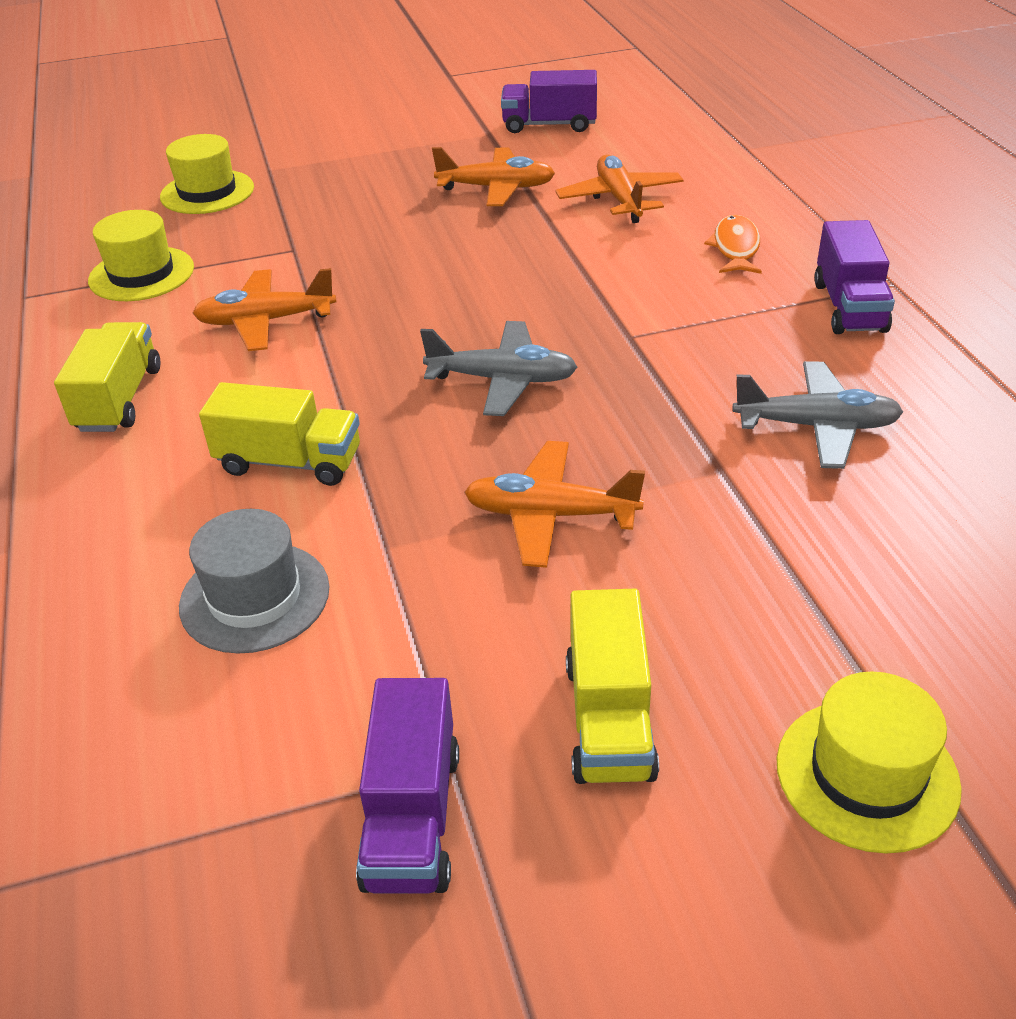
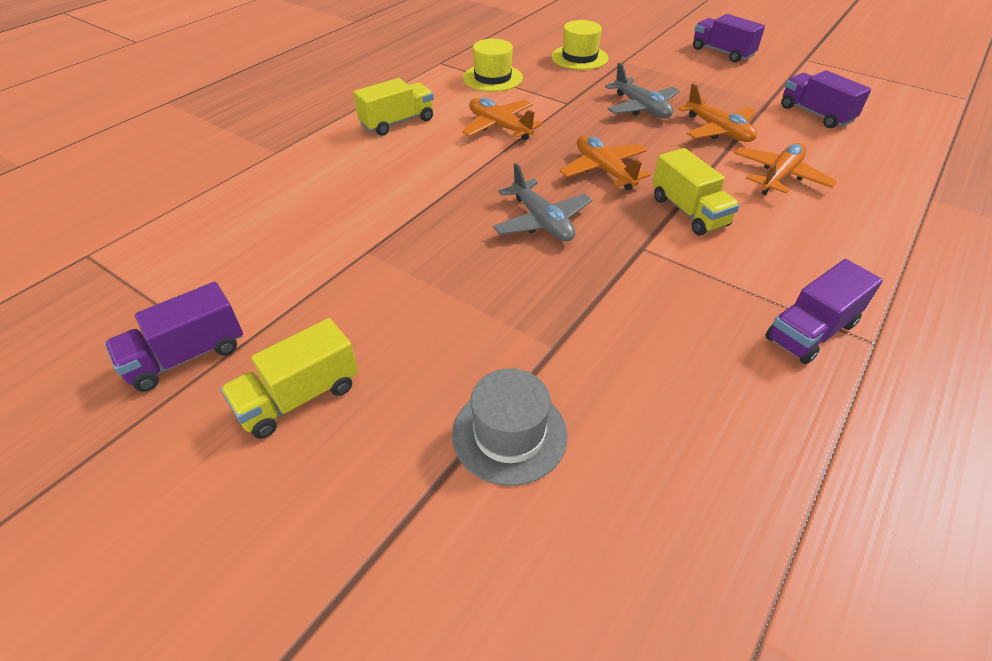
camera: 50 degrees right, 5 degrees up
(255, 597) = (298, 230): grey hat -> grey hat (509, 434)
(289, 462) = (401, 190): yellow truck -> yellow truck (688, 211)
(357, 107) = (722, 52): none -> purple truck
(550, 515) = (444, 295): orange plane -> orange plane (604, 170)
(735, 248) = (801, 247): orange fish -> none
(816, 426) = (650, 373): grey plane -> grey plane (641, 108)
(867, 774) = (328, 544): yellow hat -> none

